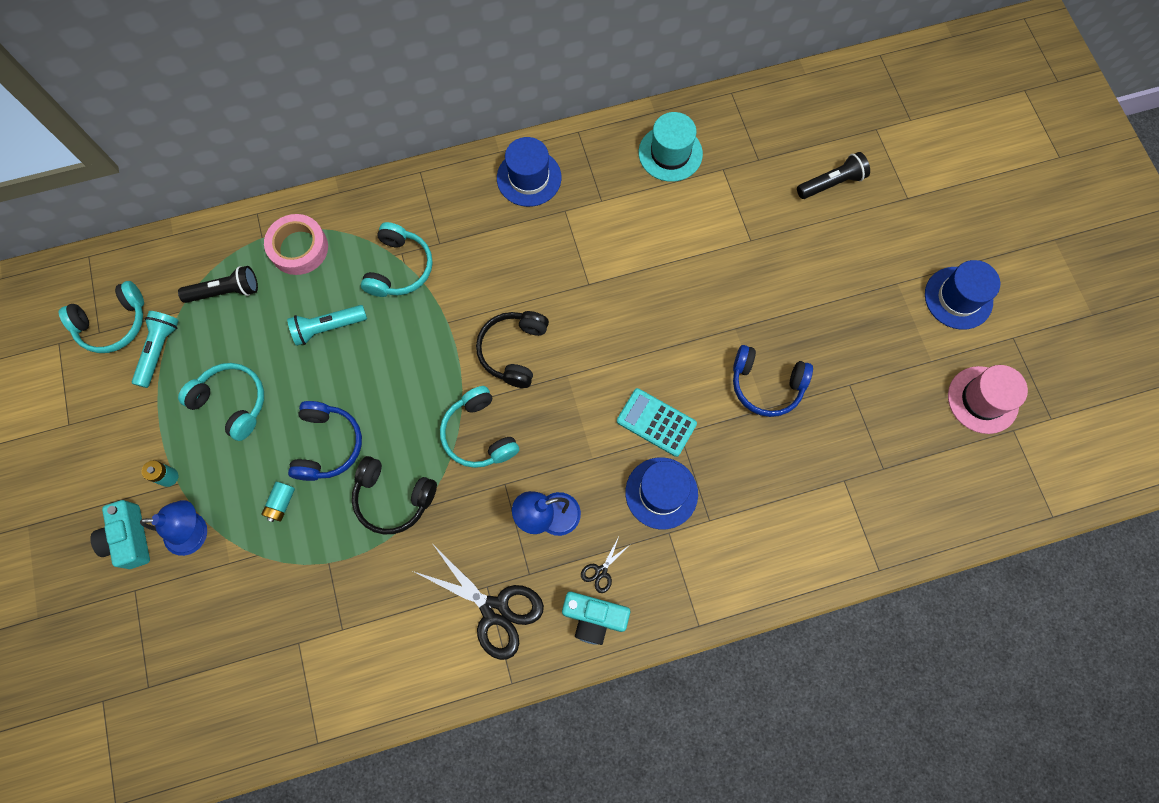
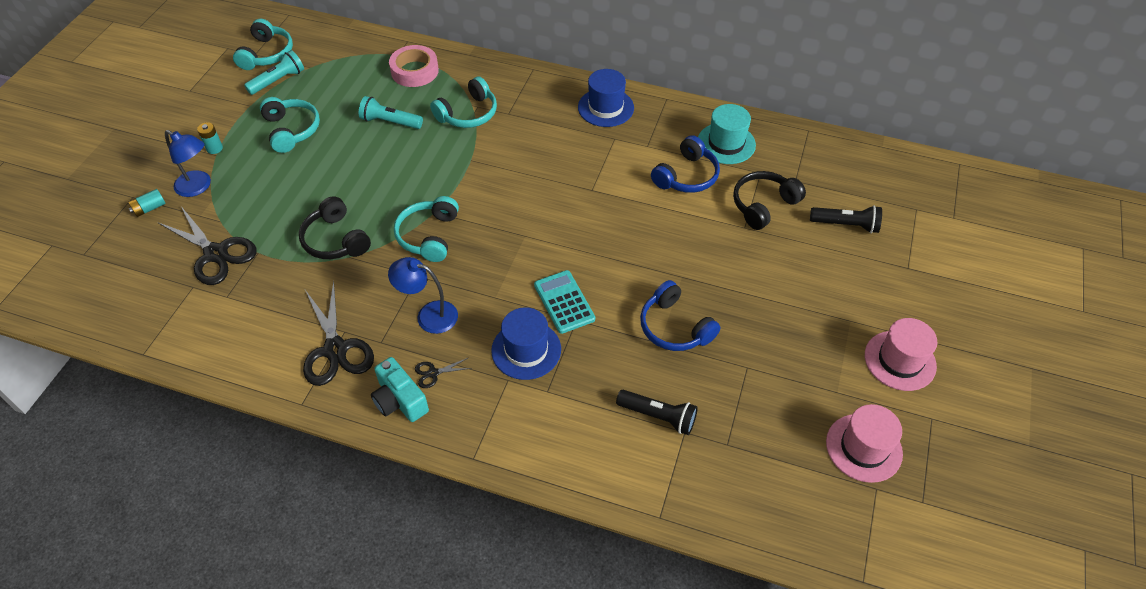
camera: 35 degrees right, 20 degrees down
(113, 324) = (267, 54): turquoise headphones -> turquoise headphones turned 90 degrees counterclockwise
(130, 538) = (159, 167): turquoise camera -> none
(225, 291) = (347, 71): black flashlight -> black flashlight (658, 416)
(281, 503) = (264, 201): turquoise battery -> turquoise battery (149, 208)
(287, 593) = (216, 254): none -> black scissors
(328, 445) = (325, 186): blue headphones -> blue headphones (686, 176)
(513, 351) = (500, 200): black headphones -> black headphones (763, 205)
(958, 298) = (900, 360): blue hat -> pink hat

